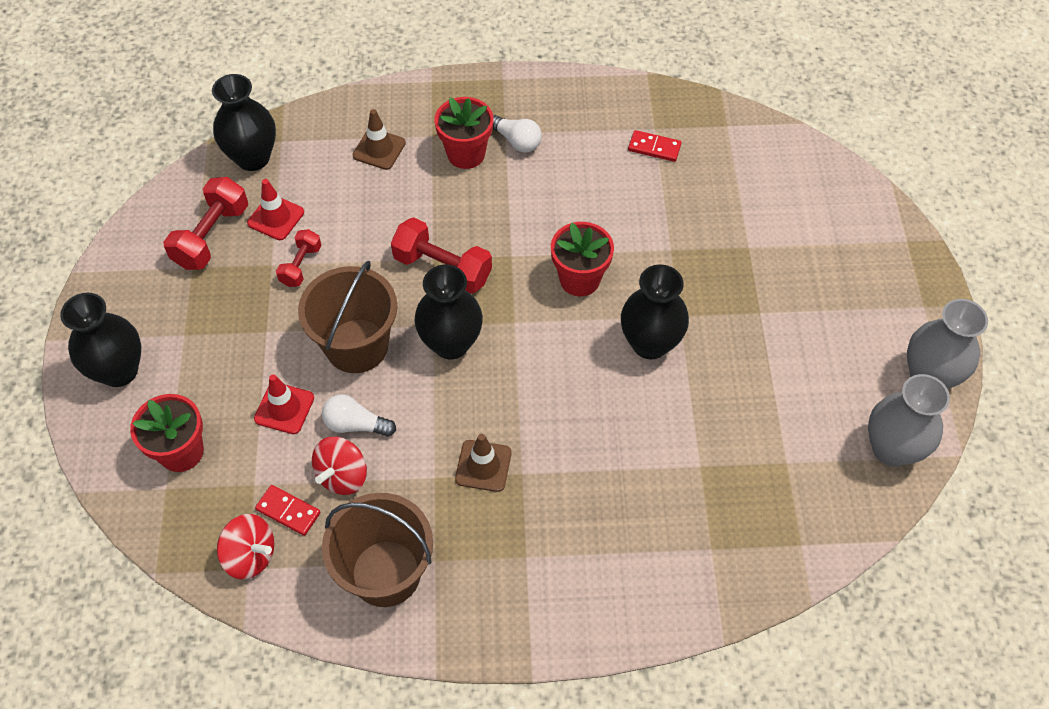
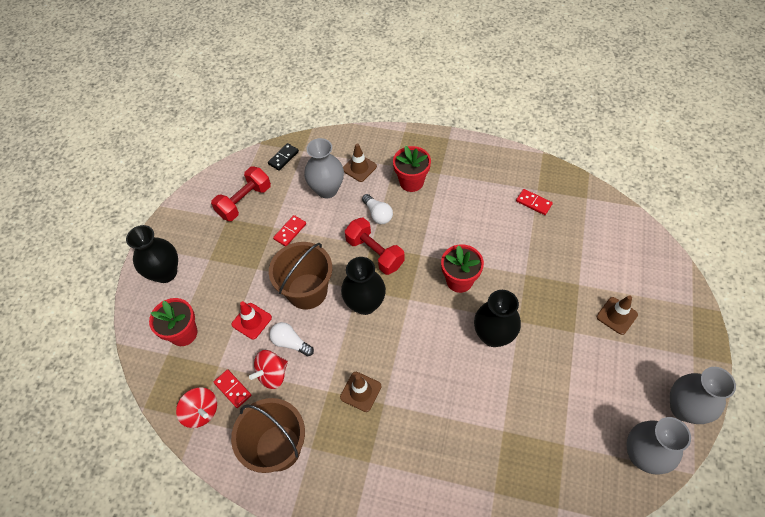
camera: 20 degrees right, 0 degrees up
(253, 158) = (283, 158): black vase -> black domino
(276, 218) = (285, 198): red traffic cone -> none
(301, 265) = (290, 231): red dumbbell -> red domino
(339, 191) = (327, 189): none -> grey vase
(516, 141) = (445, 180): white light bulb -> white light bulb (378, 214)
(811, 277) = (616, 316): none -> brown traffic cone

